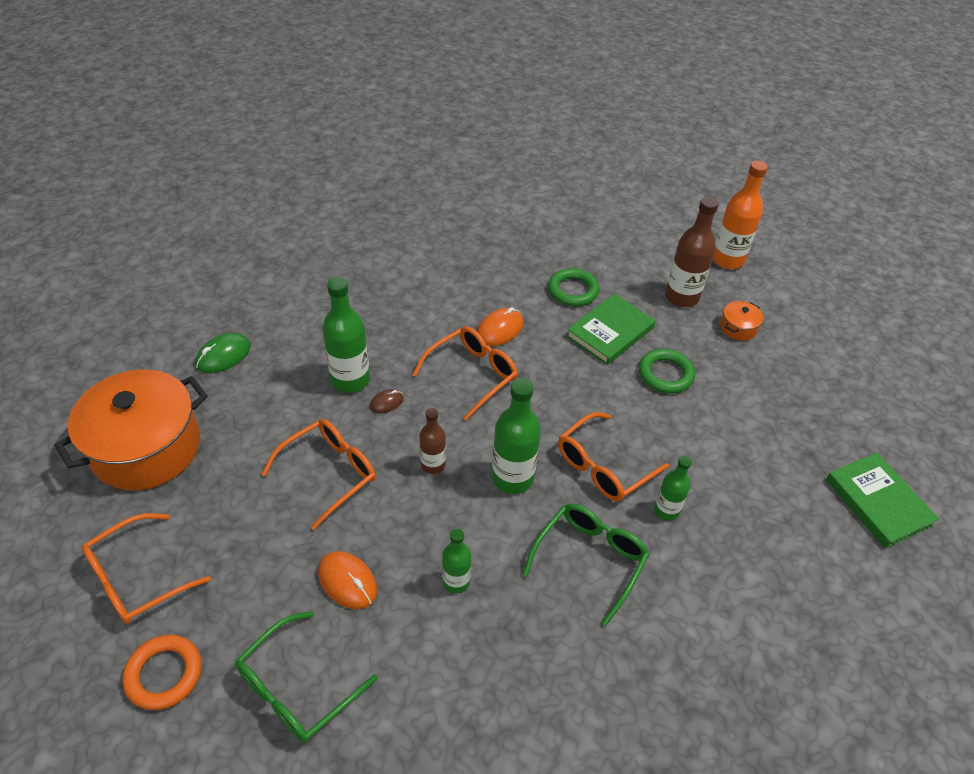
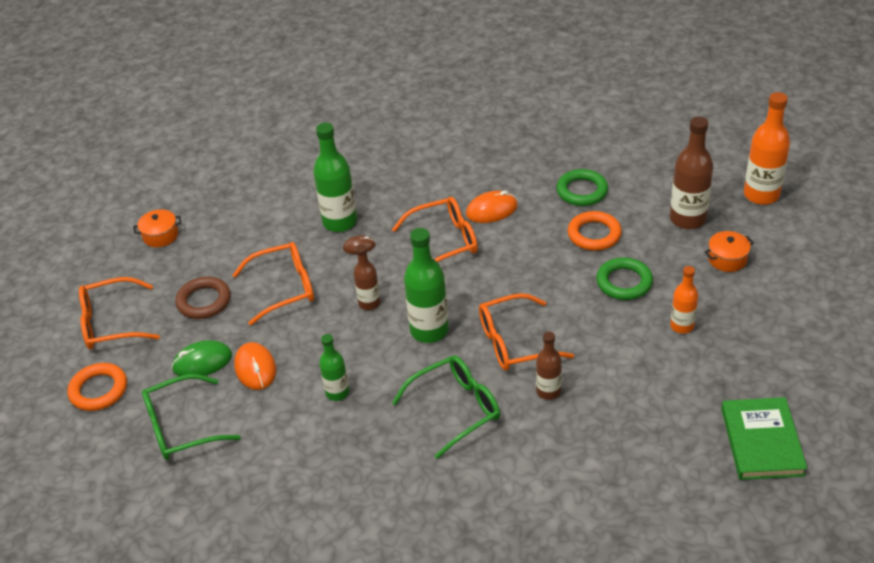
camera: 30 degrees right, 5 degrees down
(146, 448) = (160, 236): orange pot -> orange pot, size x0.40
(223, 355) = (251, 181): green mouse -> green mouse (202, 362)
(242, 515) = (204, 301): none -> brown ring
(610, 332) = (594, 234): green book -> orange ring
(666, 510) = (548, 391): green bottle -> brown bottle
(741, 405) = (682, 326): none -> orange bottle

